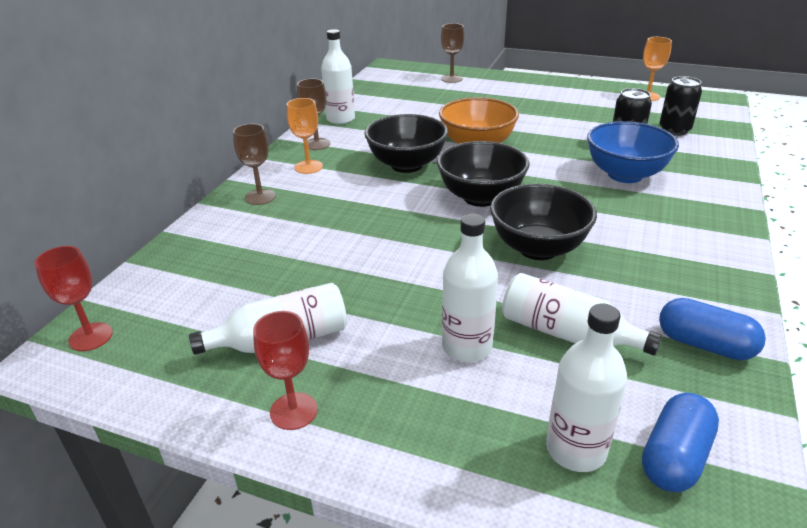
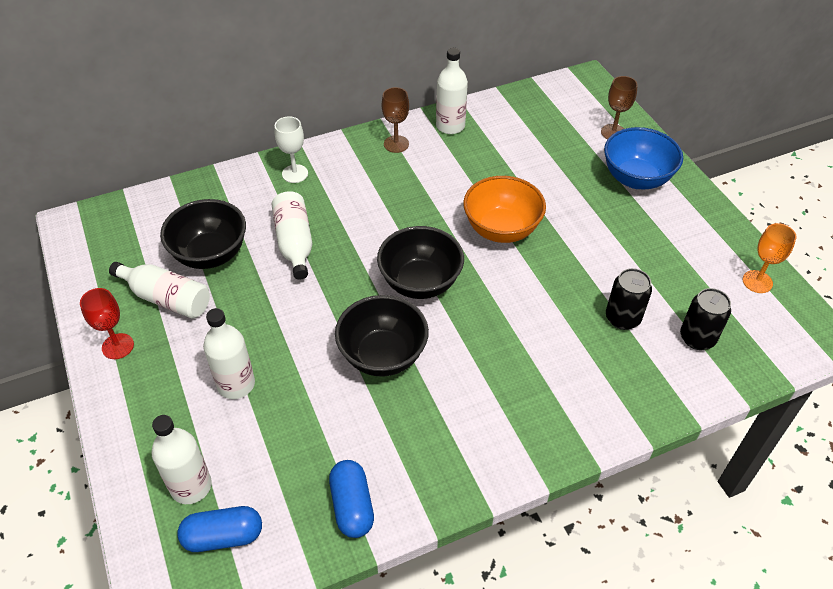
camera: 45 degrees right, 15 degrees up
(91, 337) = (99, 222): red goblet -> none
(260, 197) = (295, 174): brown goblet -> white goblet
(308, 167) = (359, 165): orange goblet -> none
(407, 165) = (422, 212): black bowl -> black bowl (210, 254)
(567, 334) = (295, 426): white bottle -> white bottle (295, 243)
(625, 175) = (559, 347): blue bowl -> blue bowl (636, 178)

